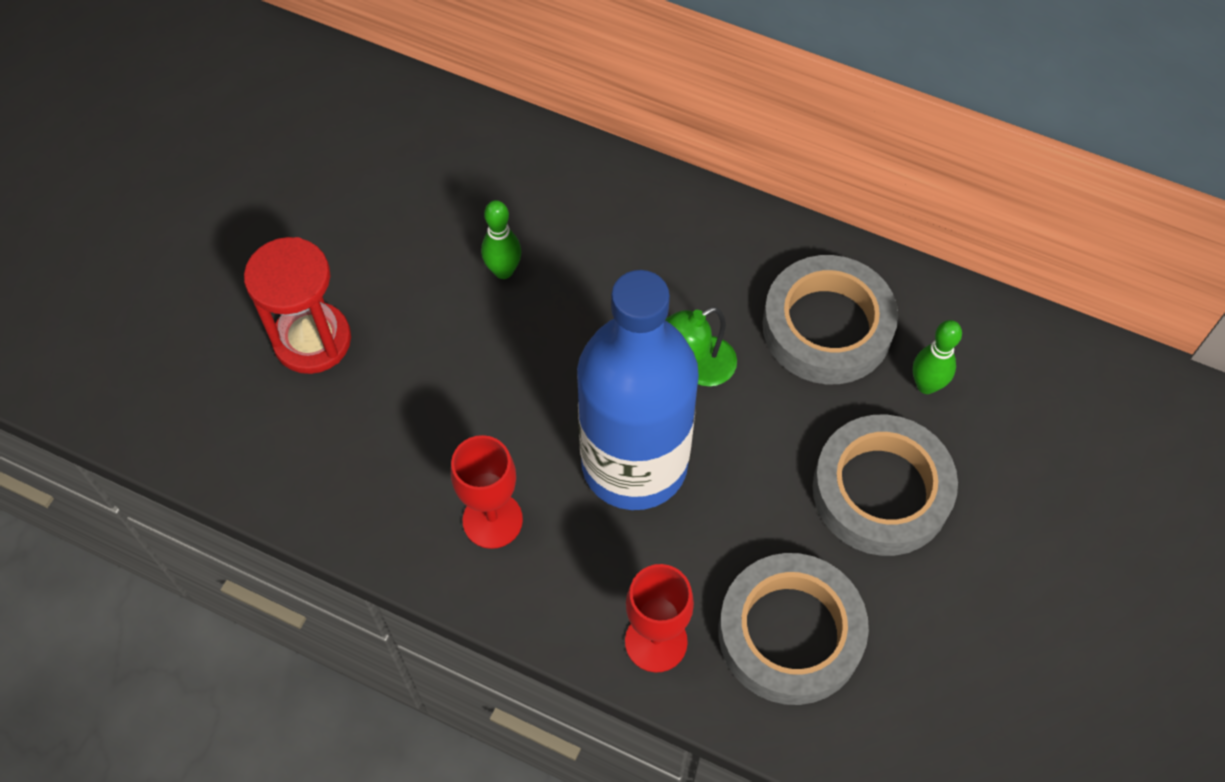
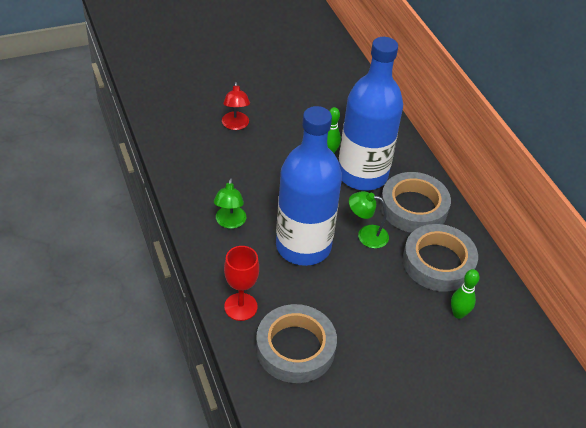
camera: 40 degrees right, 15 degrees down
(312, 340) = (235, 125): red hourglass -> red lamp
(492, 520) = (230, 222): red goblet -> green lamp
(588, 268) = (362, 174): none -> blue bottle
(881, 491) = (393, 333): grey tape -> grey tape (413, 207)

